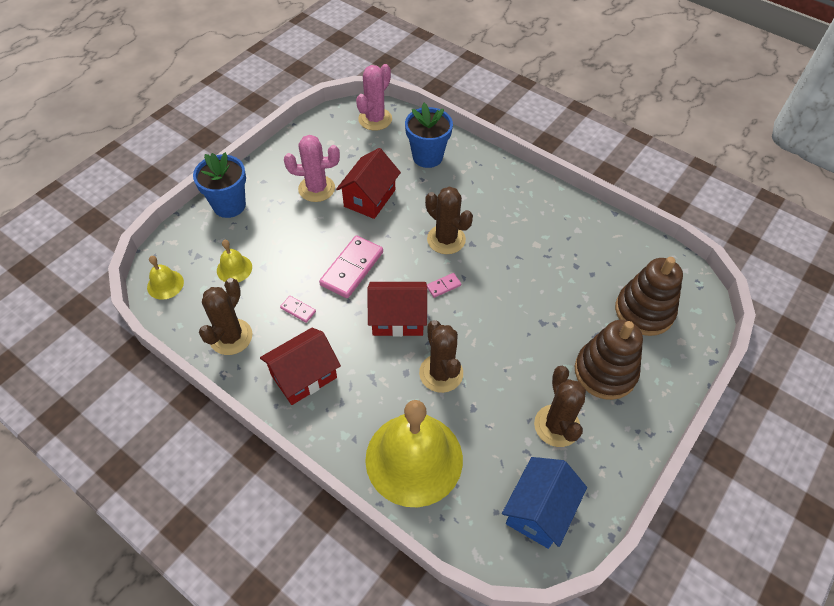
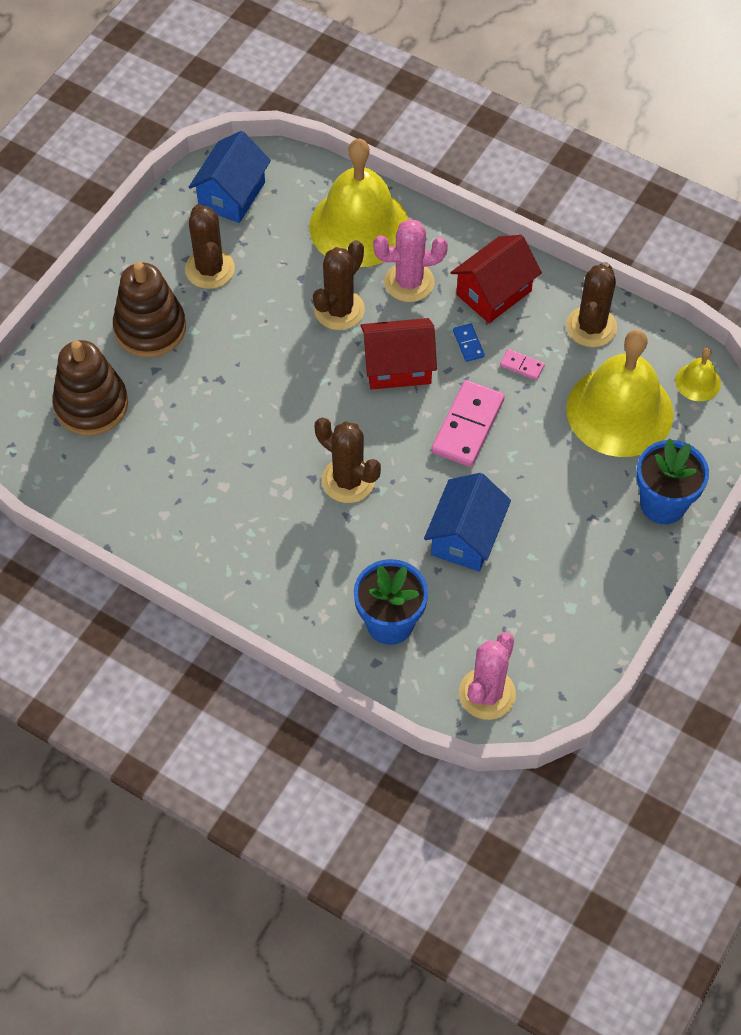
camera: 175 degrees right, 5 degrees up
(234, 268) = (619, 411): yellow bell -> yellow bell, size x2.32
(316, 189) = (547, 545): pink cactus -> pink cactus (409, 282)
(336, 332) = (468, 344): none -> blue domino
(369, 198) = (465, 537): red house -> blue house
(441, 373) = (339, 310): brown cactus -> brown cactus turned 60 degrees clockwise
(443, 286) = (345, 413): pink domino -> none

